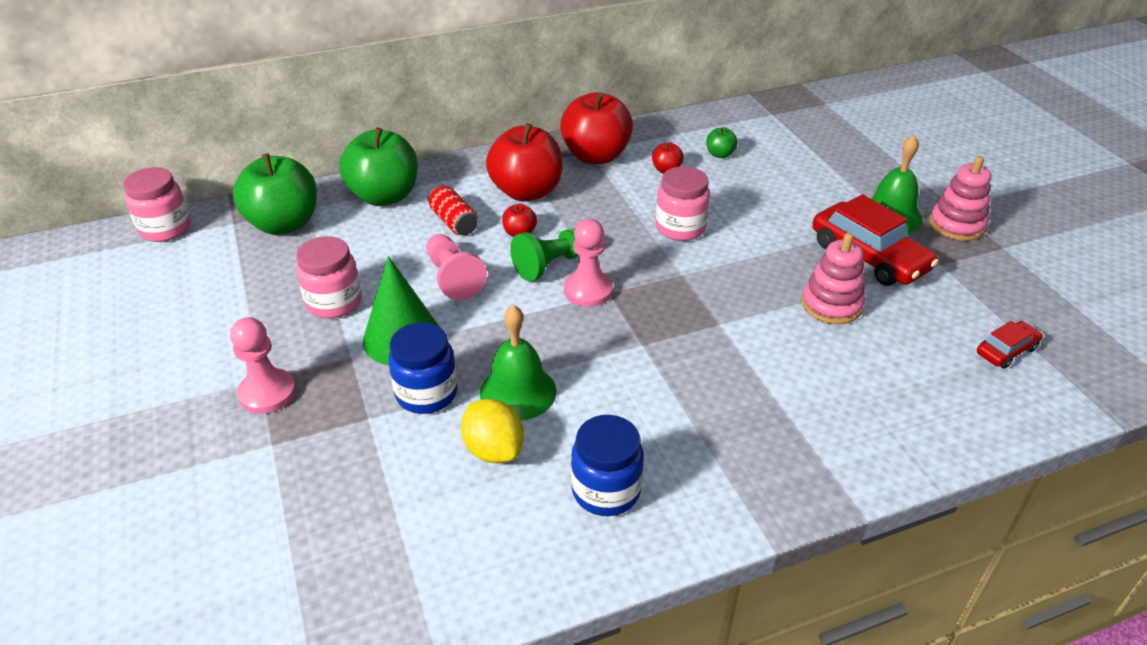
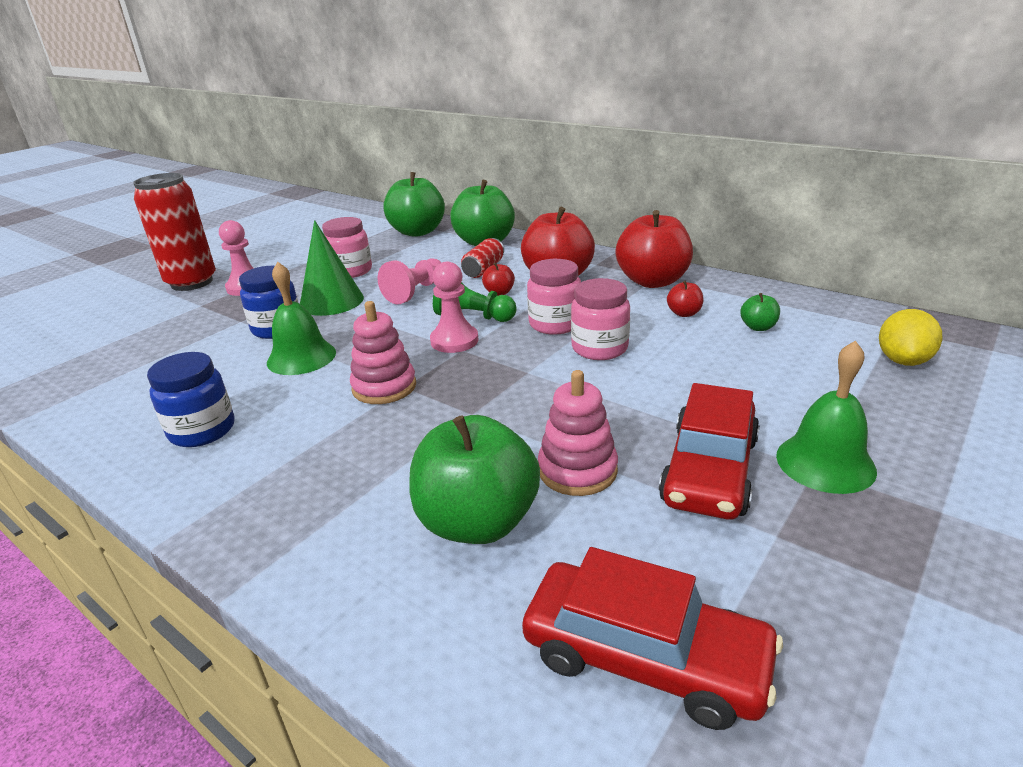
camera: 60 degrees right, 10 degrees down
(165, 229) = (378, 213): pink jar -> pink jar (555, 324)
(176, 440) = (192, 282): none -> red can
(493, 450) = (229, 371): yellow lemon -> yellow lemon (903, 360)
(857, 368) = (477, 522): none -> green apple
(956, 225) = (897, 526): pink stacking toy -> pink stacking toy (384, 387)
(1006, 351) = (645, 657): red car -> red car, size x1.95

